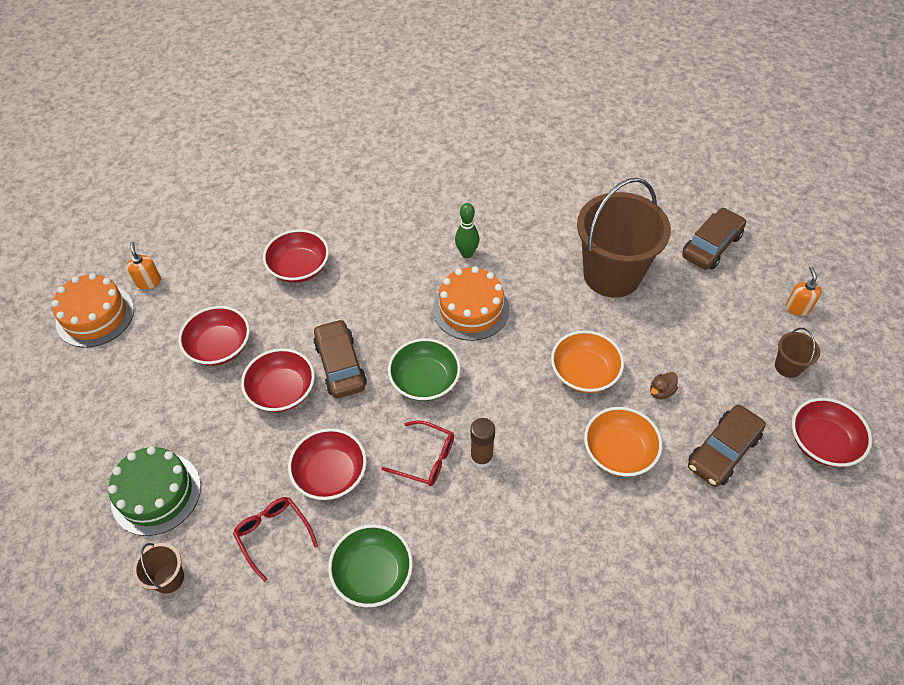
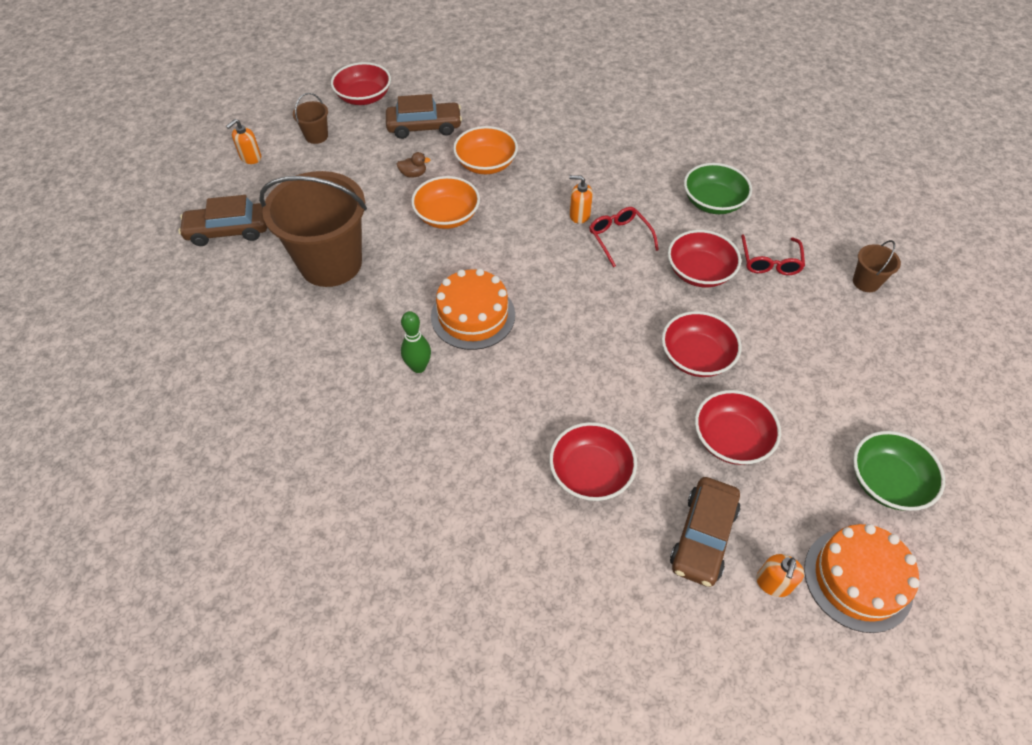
camera: 140 degrees left, 0 degrees up
(156, 493) = (854, 345): green cake -> none
(340, 365) = (628, 345): brown car -> brown car (703, 536)
(425, 381) = (569, 287): green bowl -> green bowl (887, 482)
(481, 457) = (579, 215): brown glue stick -> orange soap dispenser

